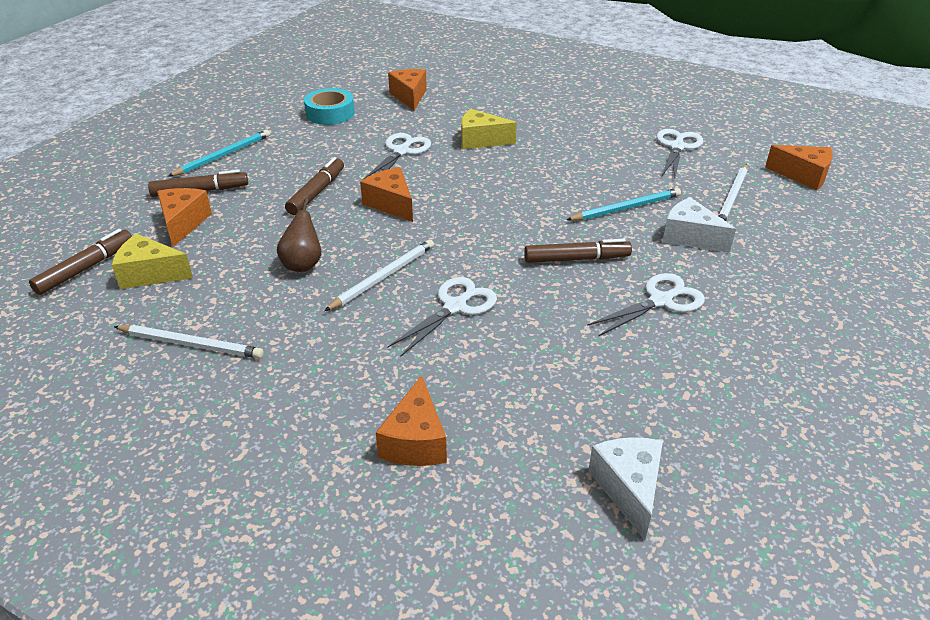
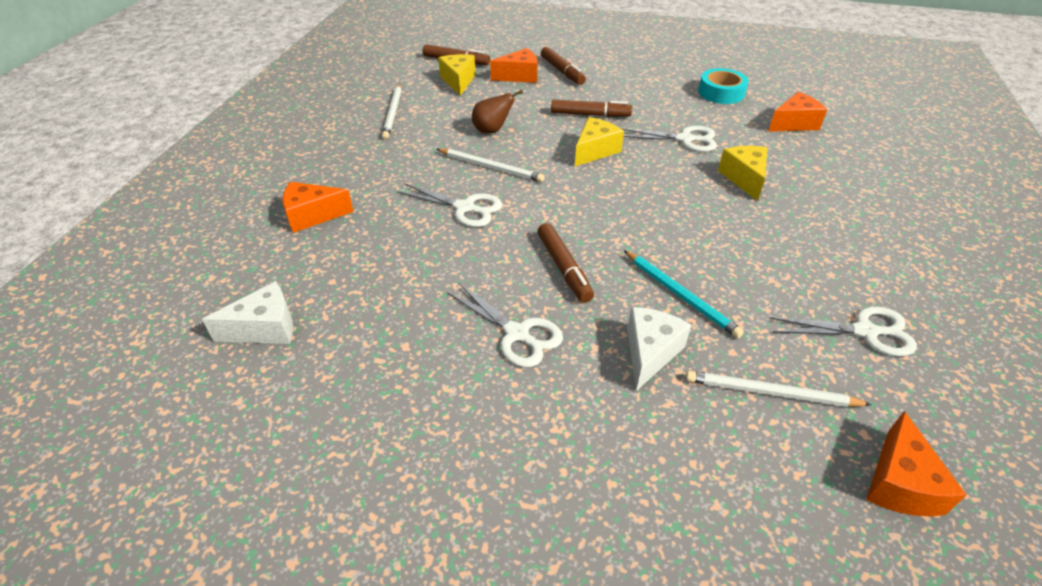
camera: 75 degrees right, 5 degrees up
(223, 155) = (615, 67): turquoise pencil -> none
(391, 204) = (595, 151): orange cheese -> yellow cheese

